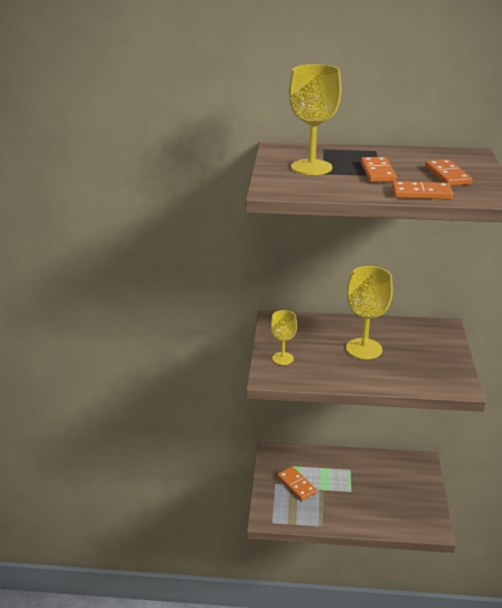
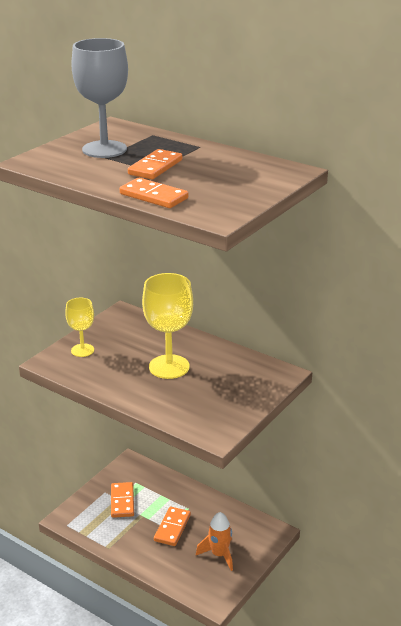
camera: 30 degrees right, 0 degrees up
(311, 167) = (104, 149): yellow goblet -> grey goblet
(405, 494) = (219, 554): none -> orange rocket
(447, 175) = (216, 185): orange domino -> orange domino (172, 528)

